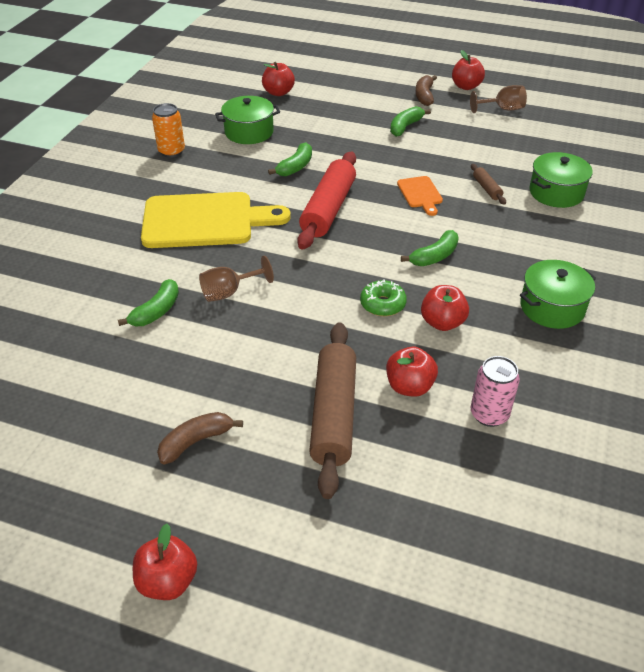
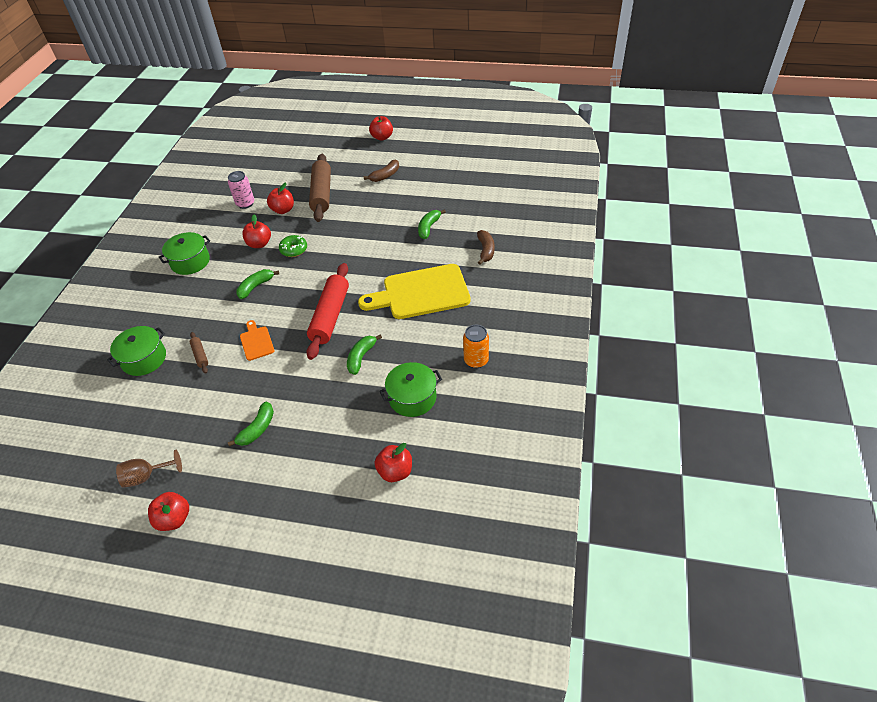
camera: 175 degrees right, 5 degrees up
(229, 292) = (389, 244): brown goblet -> none
(424, 96) = (228, 490): brown banana -> brown banana (485, 250)

